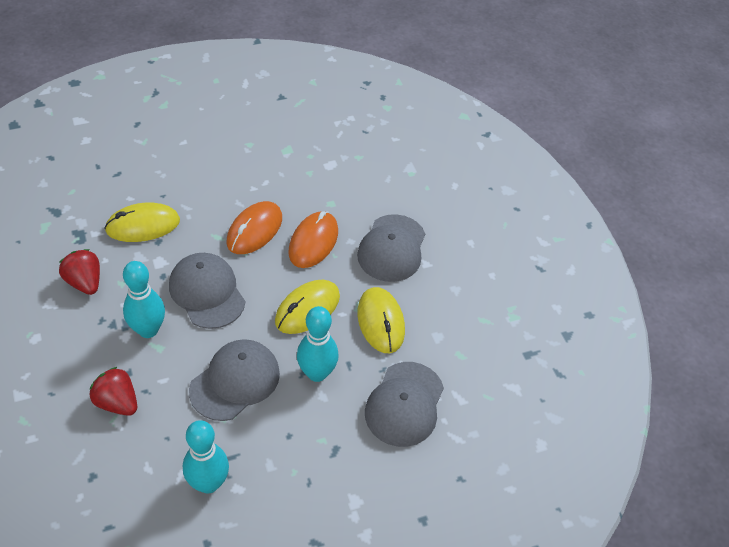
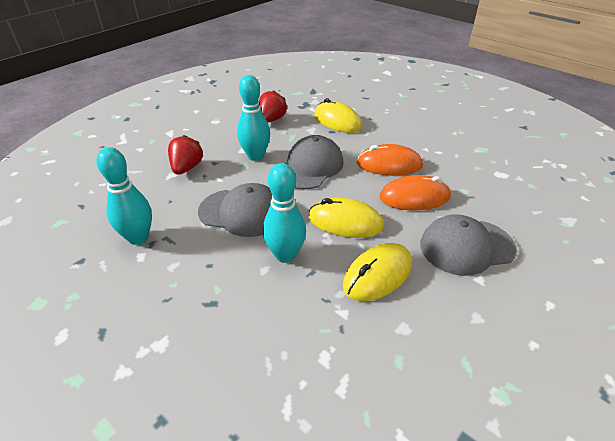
camera: 65 degrees right, 10 degrees down
(404, 404) = (298, 336): grey cap -> none

